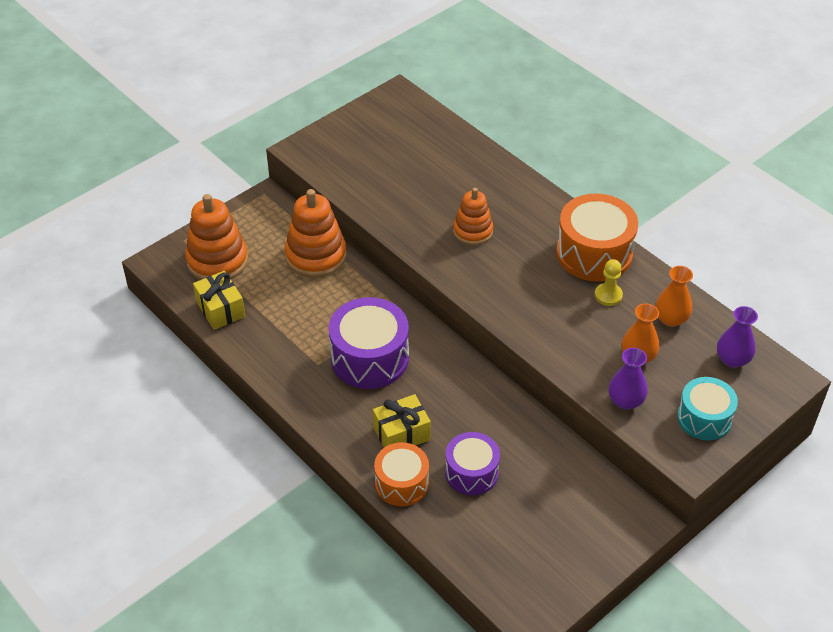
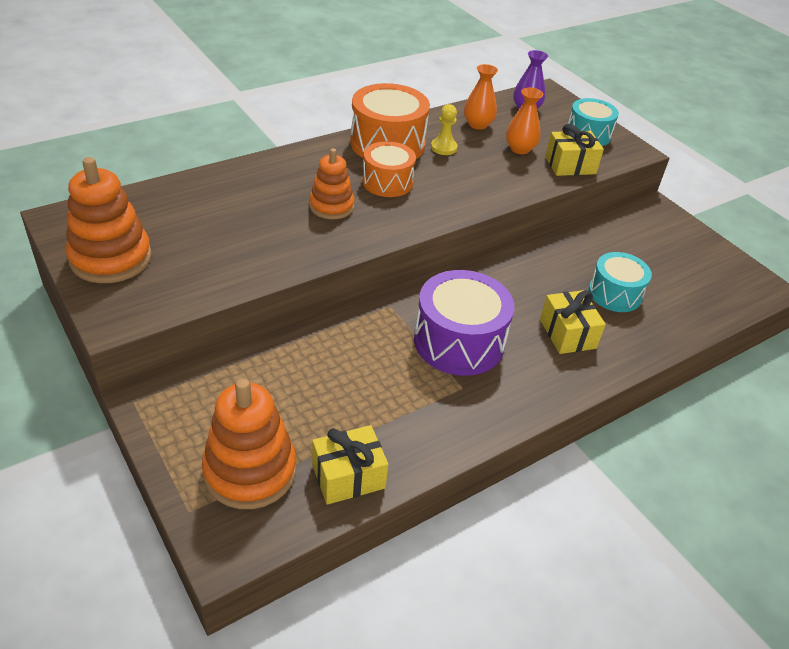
camera: 85 degrees left, 5 degrees down
(316, 256) = (279, 364): orange stacking toy -> orange stacking toy (111, 258)
(401, 483) = (632, 344): orange drum -> orange drum (387, 182)
(471, 472) = (615, 294): purple drum -> turquoise drum
(625, 401) = (570, 165): purple vase -> yellow gift

